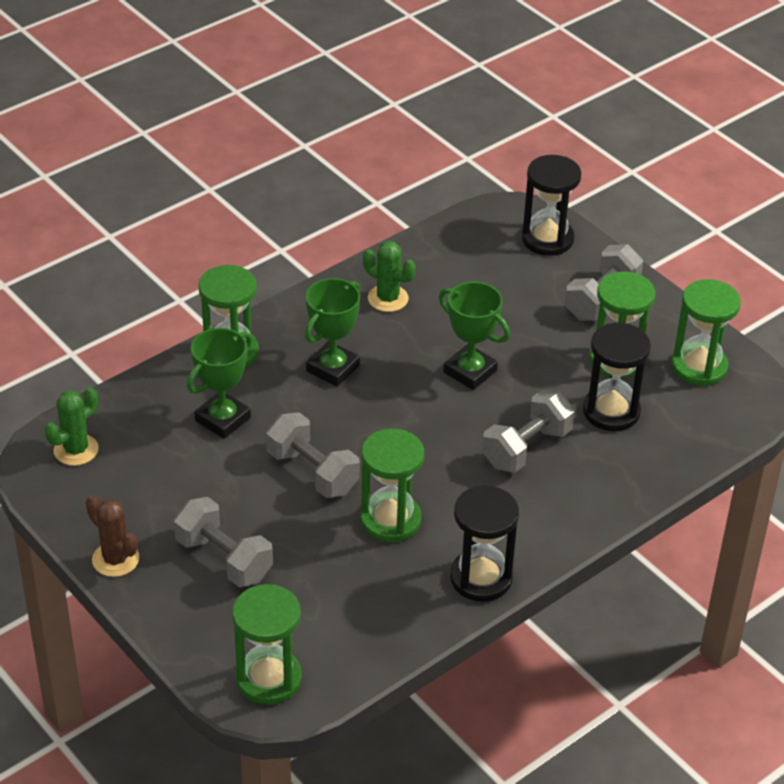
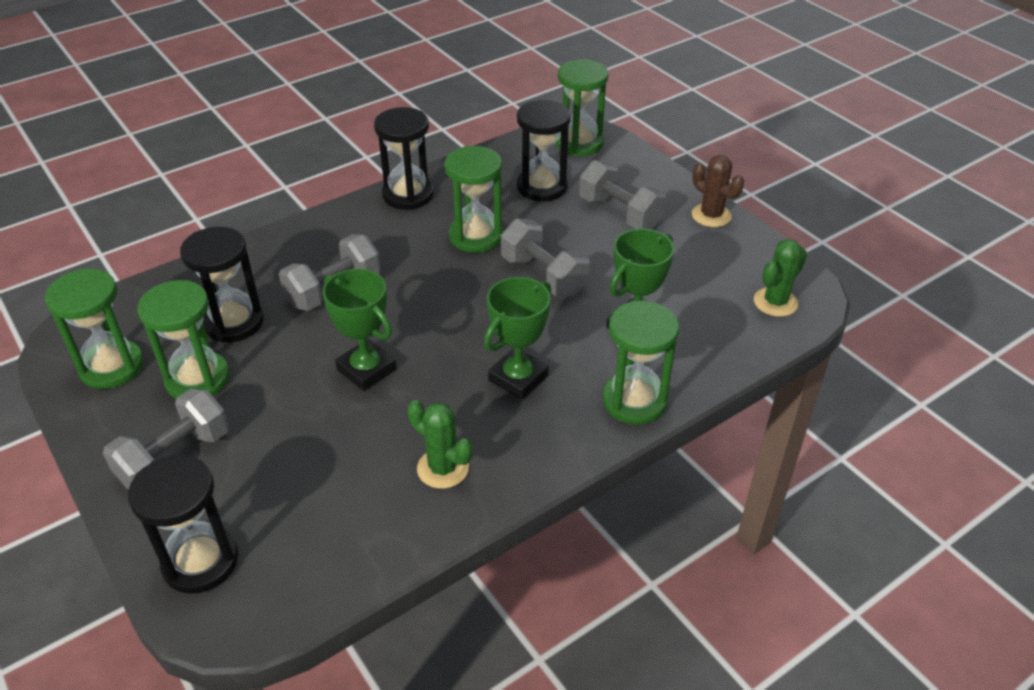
camera: 175 degrees left, 0 degrees up
(317, 597) = (542, 187): none -> black hourglass

